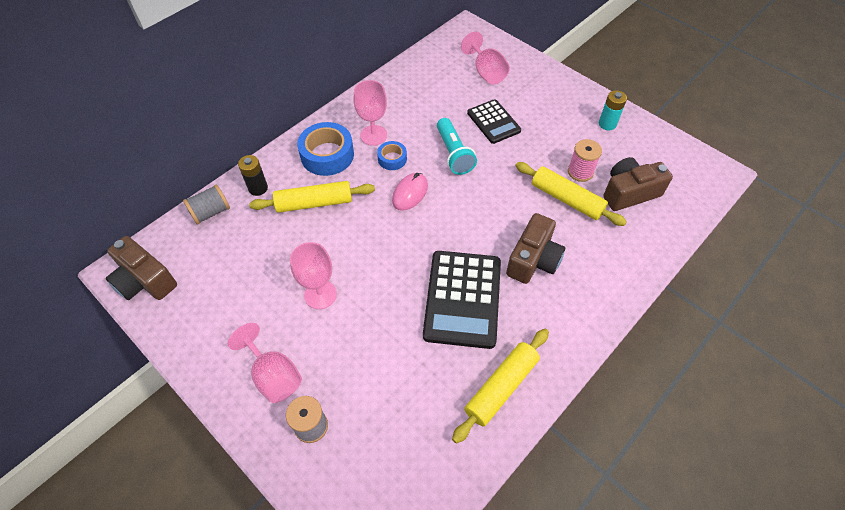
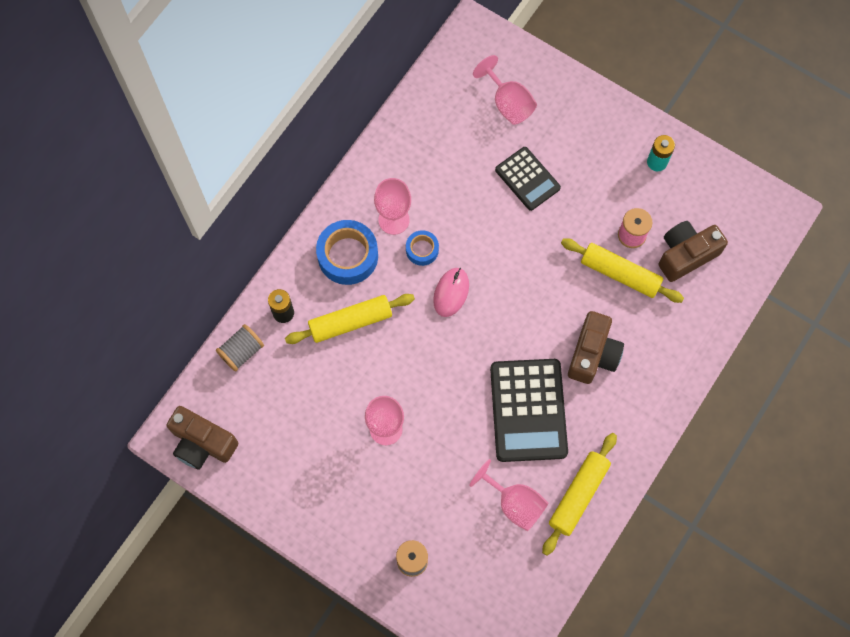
camera: 10 degrees left, 15 degrees up
(274, 375) = (364, 520): pink goblet -> pink goblet (514, 503)
(454, 154) = (489, 232): turquoise flashlight -> none

